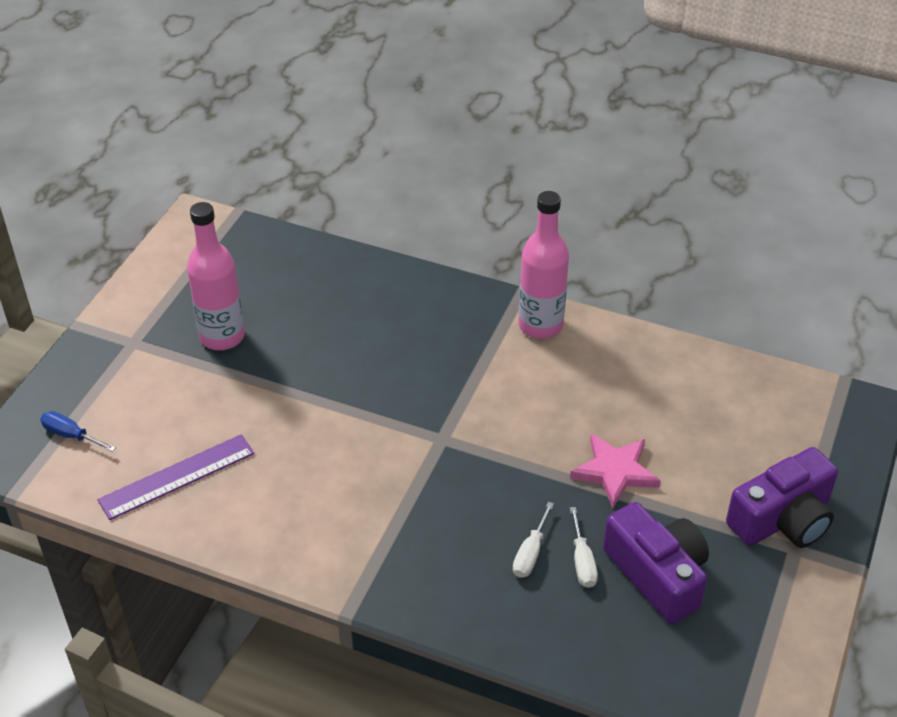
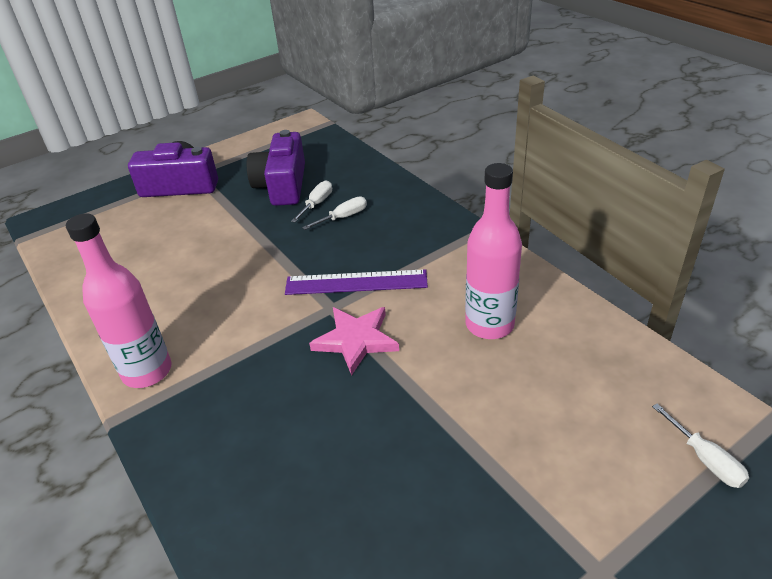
camera: 145 degrees left, 5 degrees down
(71, 435) = (705, 459): blue screwdriver -> white screwdriver
(177, 476) = (589, 365): purple ruler -> purple ruler (356, 282)
(222, 337) = (474, 520): pink bottle -> pink bottle (489, 325)
(615, 471) = (238, 240): pink star -> pink star (356, 340)

